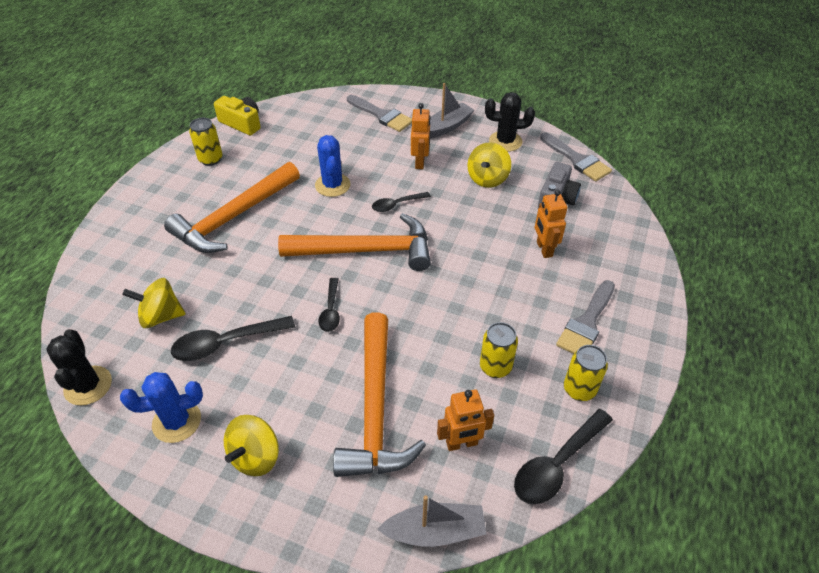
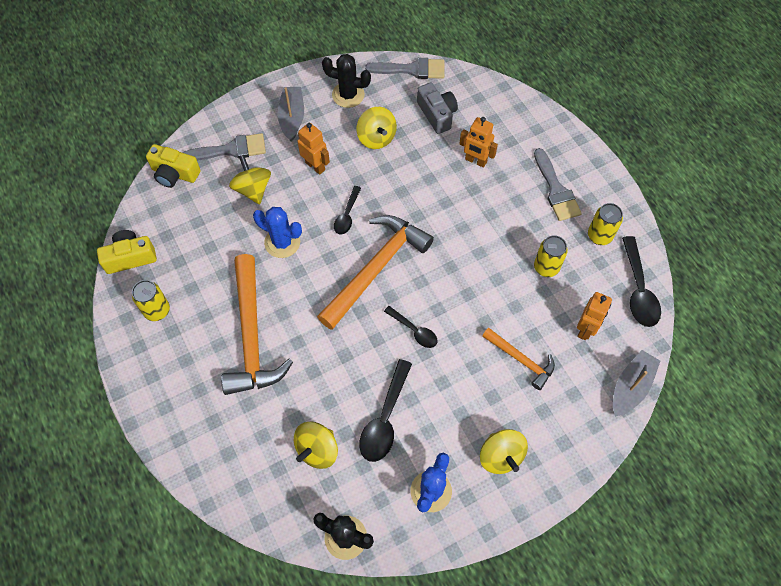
camera: 50 degrees left, 15 degrees up
(331, 103) = (174, 174): none -> yellow camera
(361, 144) = (253, 189): none -> yellow spinning top
(375, 409) = (521, 360): orange hammer -> orange hammer, size x0.54
(505, 141) = (348, 95): black cactus -> black cactus turned 60 degrees clockwise

